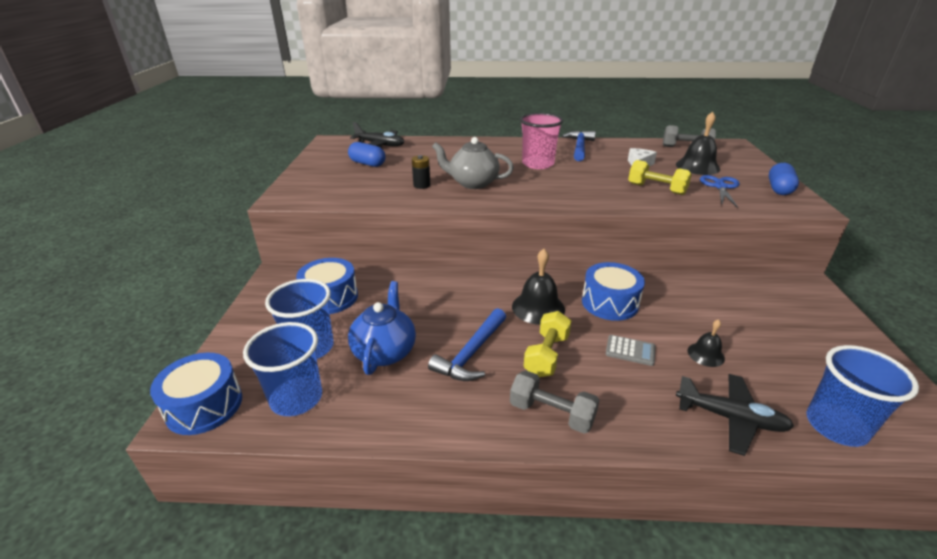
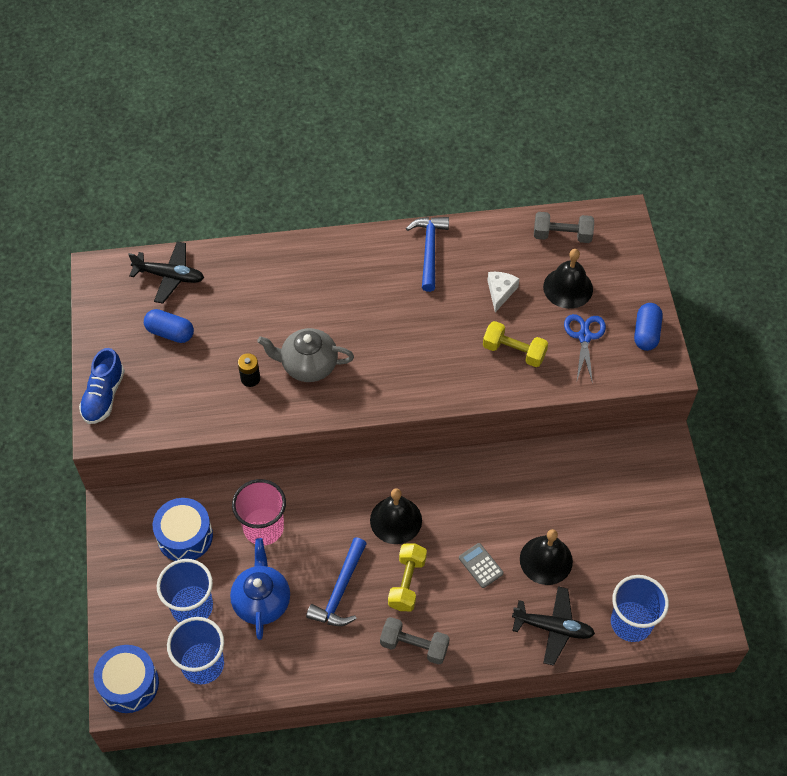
camera: 10 degrees left, 25 degrees up
(297, 184) = (104, 396): none -> blue shoe
(538, 164) = (379, 306): pink cup -> pink cup (263, 528)
(609, 303) = (465, 502): blue drum -> none
(630, 350) = (480, 565): grey calculator -> grey calculator turned 135 degrees counterclockwise
(705, 354) = (546, 560): black bell -> black bell, size x1.72

